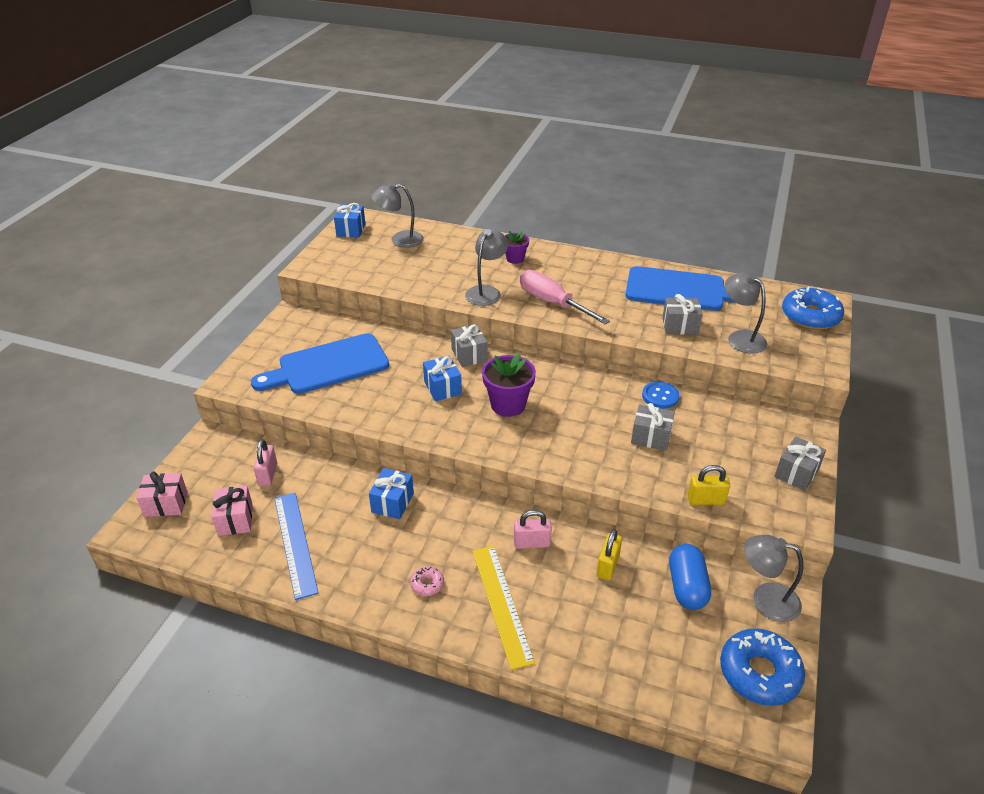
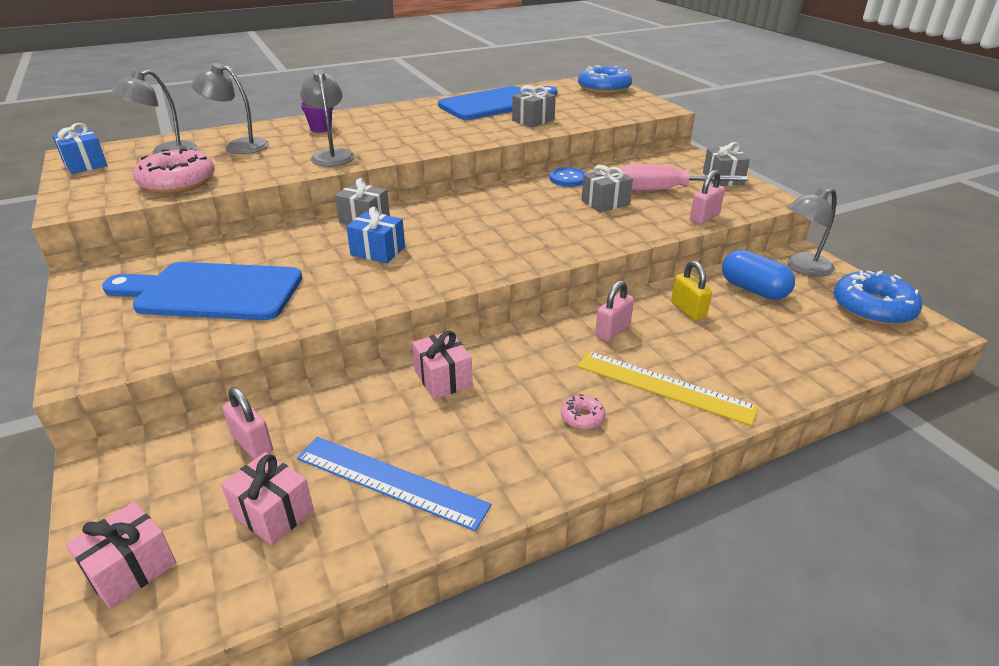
camera: 45 degrees left, 5 degrees down
(328, 366) = (212, 292): blue cutting board -> blue cutting board turned 75 degrees clockwise
(376, 273) = (178, 182): none -> pink donut
(392, 502) = (443, 379): blue gift -> pink gift
(508, 405) = (461, 235): purple flower pot -> none
(553, 303) = (408, 141): pink screwdriver -> pink screwdriver (664, 191)
(706, 500) = (704, 218): yellow padlock -> pink padlock
(740, 337) = (584, 112): grey lamp -> grey lamp (239, 146)

